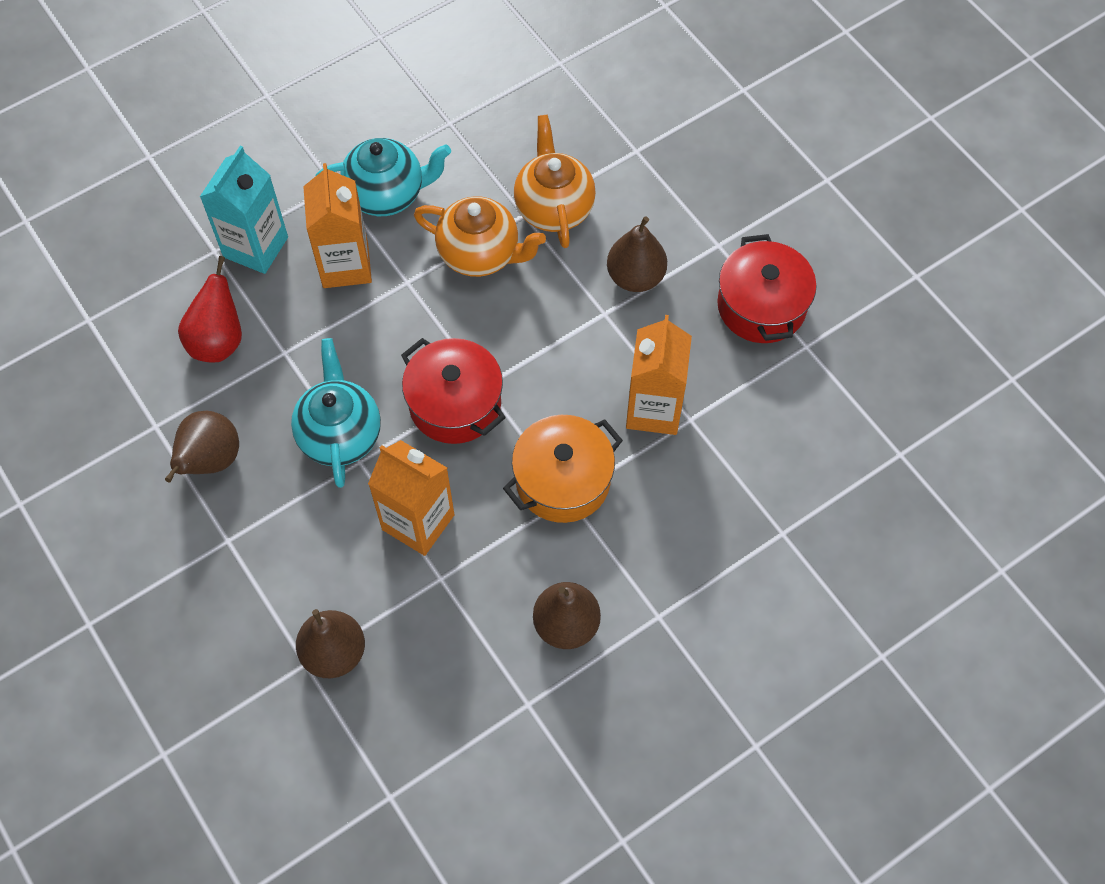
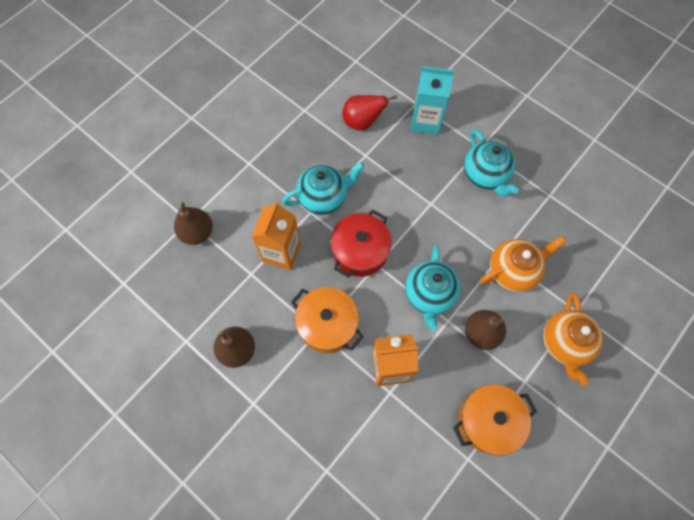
camera: 75 degrees right, 5 degrees up
(210, 461) = (291, 141): brown pear -> none
(345, 265) = (430, 168): orange carton -> none
(480, 254) = (464, 238): orange teapot -> orange teapot (564, 343)
(557, 327) = (429, 295): none -> turquoise teapot
(761, 306) = (488, 421): red pot -> orange pot

